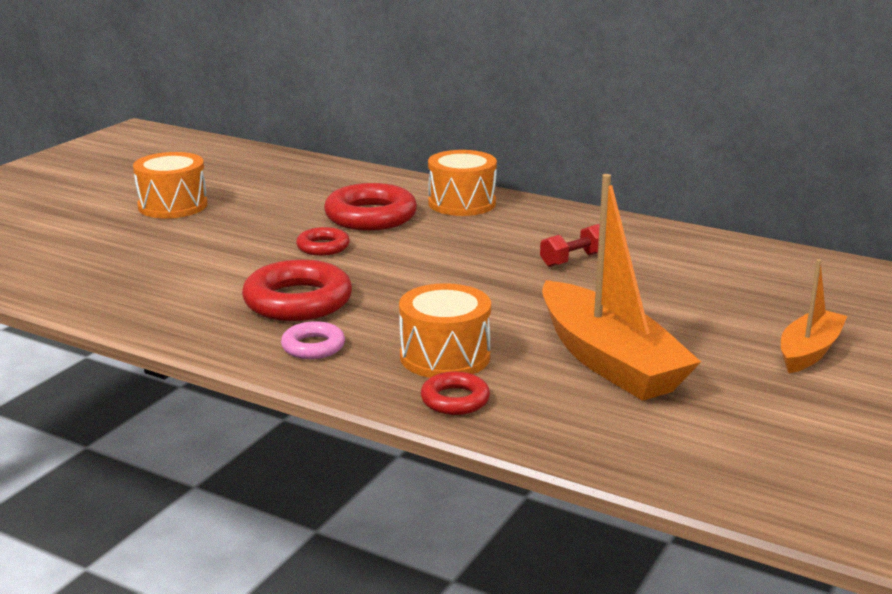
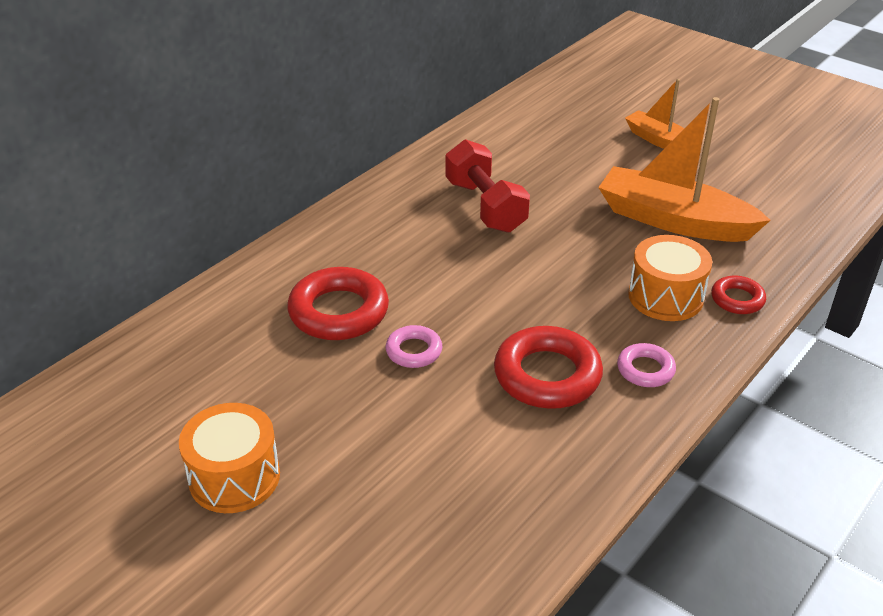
camera: 80 degrees left, 15 degrees up
(323, 247) = (414, 351): red ring -> pink ring
(462, 203) = (325, 248): orange drum -> none
(573, 260) = (485, 206): red dumbbell -> red dumbbell, size x1.80
(609, 361) = (673, 220): orange boat -> orange boat turned 135 degrees counterclockwise

